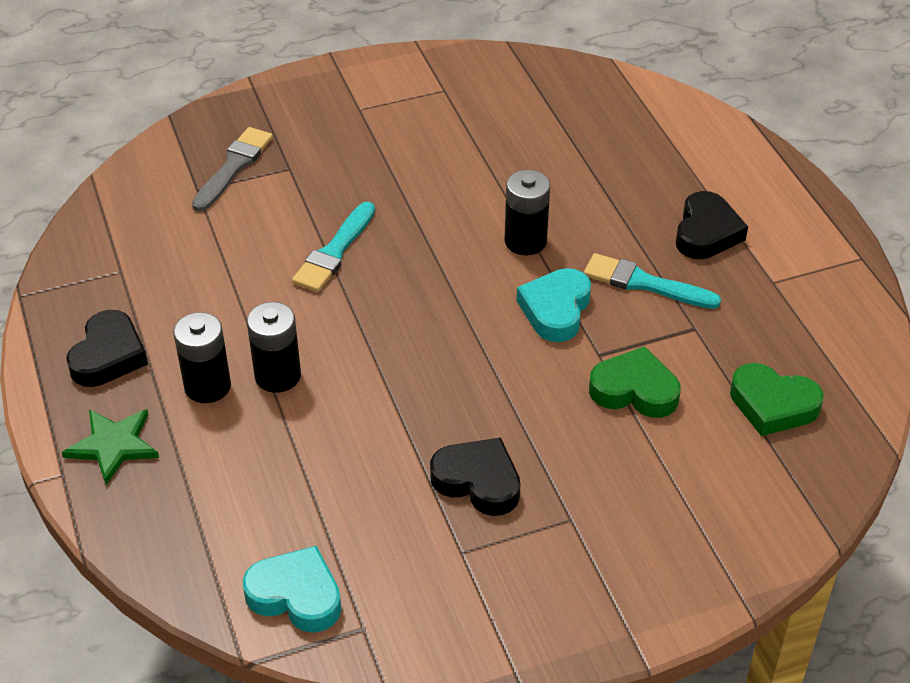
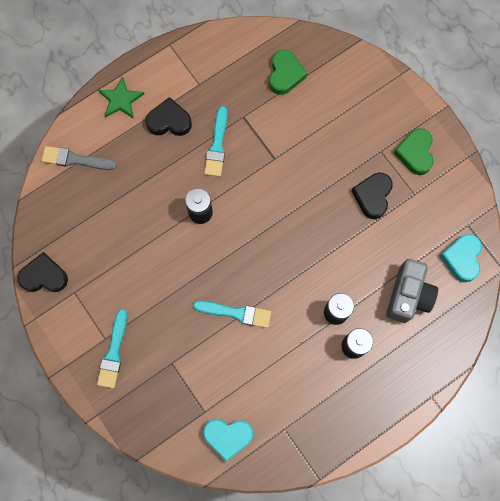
camera: 105 degrees left, 30 degrees up
(108, 355) = (348, 408): black heart -> black heart (44, 276)
(113, 445) = (406, 378): green star -> green star (121, 99)
(233, 167) = (178, 397): grey brush -> grey brush (75, 159)
(261, 487) = (408, 295): none -> grey camera
(335, 114) = (113, 352): none -> turquoise brush
(556, 310) = (249, 185): turquoise heart -> turquoise heart (228, 436)
(634, 390) = (294, 137): green heart -> green heart (415, 153)

